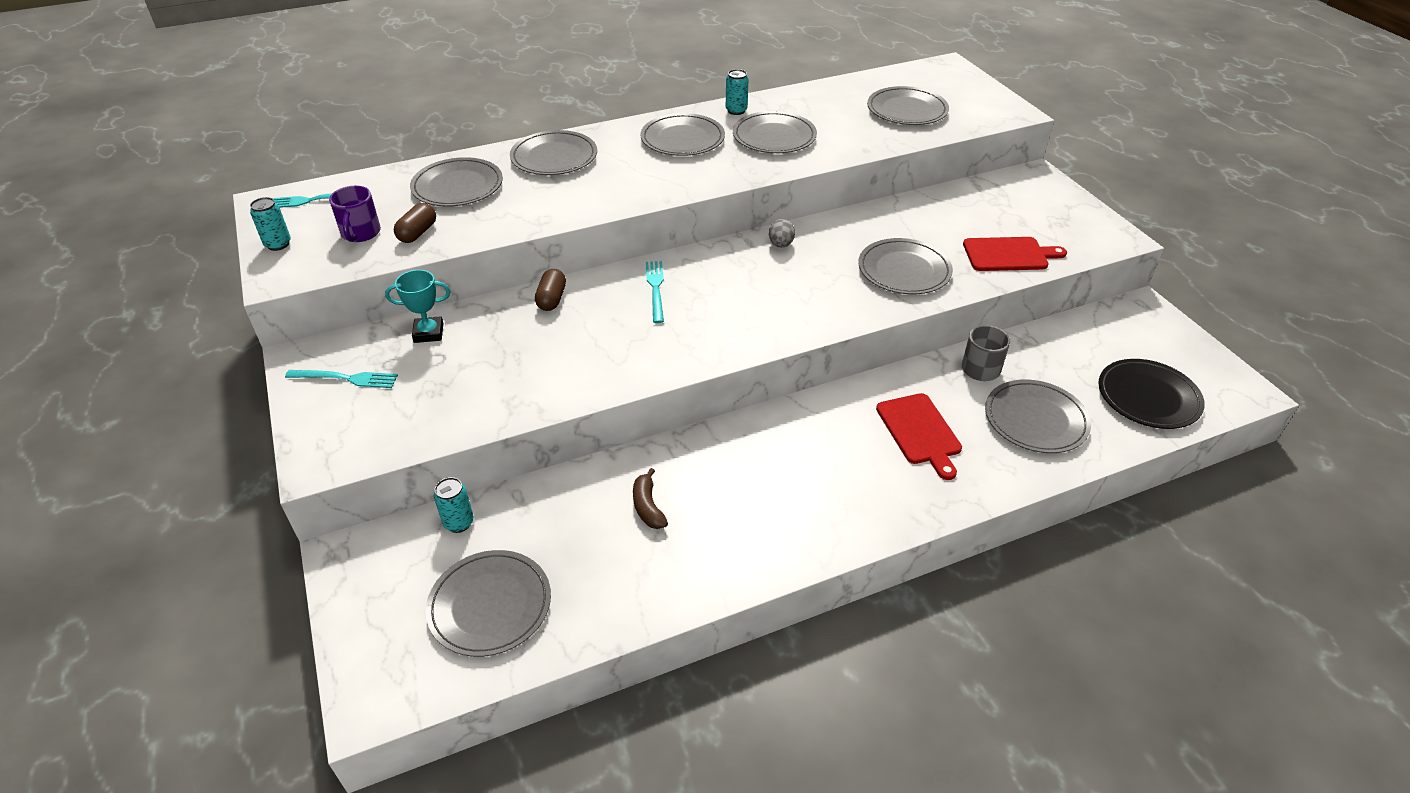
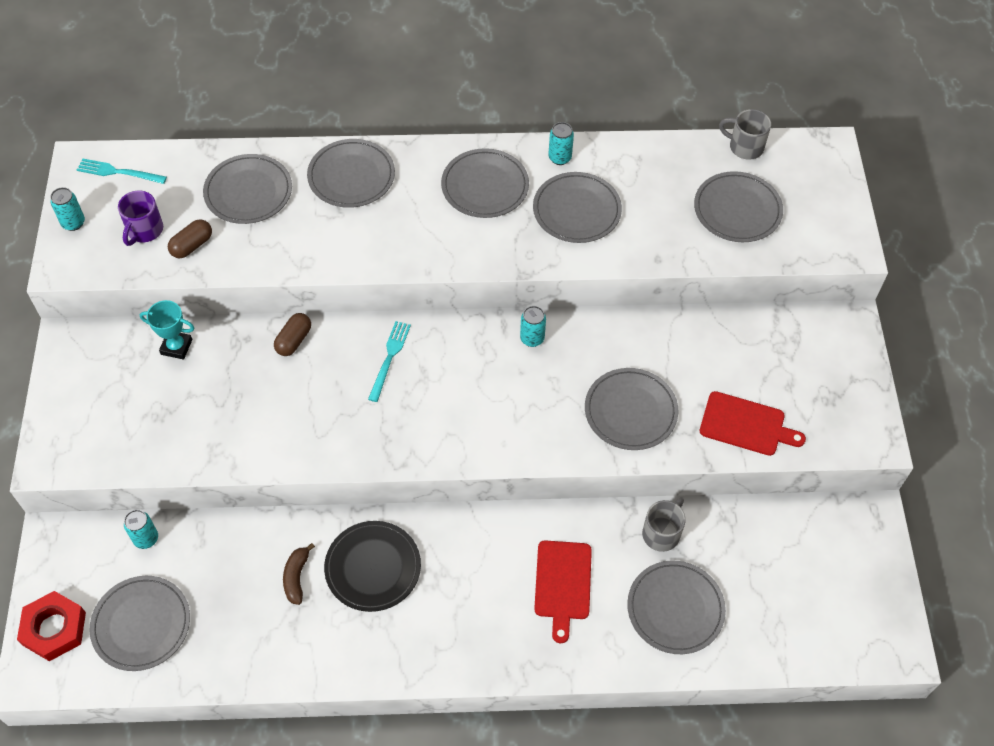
camera: 20 degrees right, 15 degrees up
(346, 378) = (94, 377): turquoise fork -> none
(381, 644) = (54, 628): none -> red nut
(781, 244) = (532, 338): grey egg -> turquoise can
(883, 76) = (744, 147): none -> grey mug
(1148, 397) = (798, 622): black plate -> black plate (373, 567)

